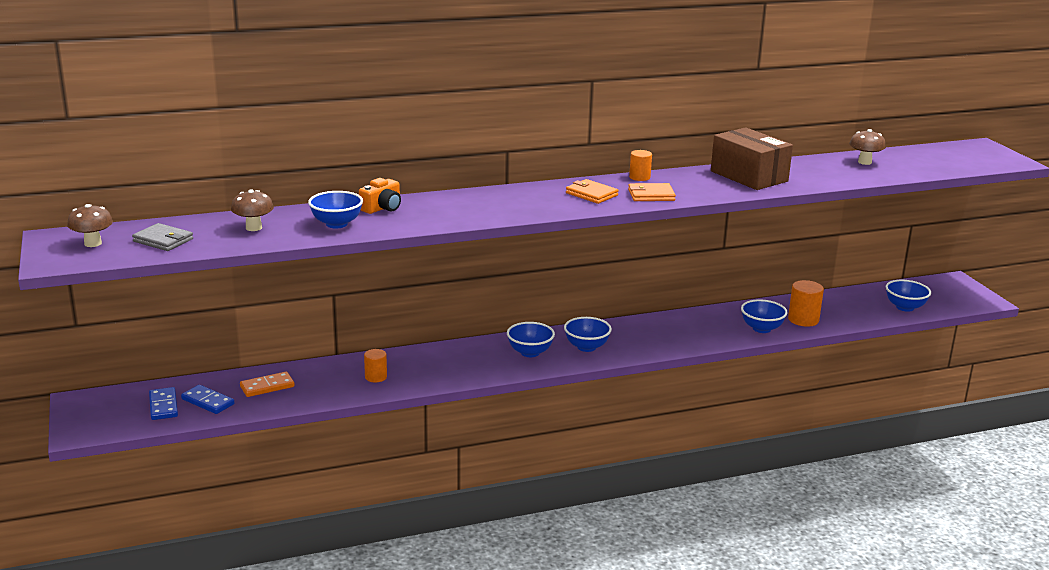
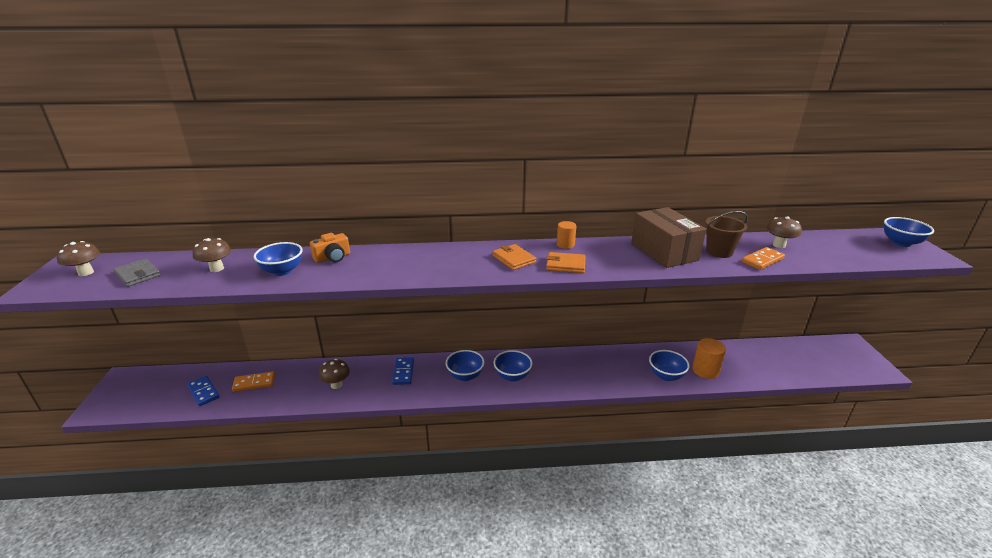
camera: 15 degrees right, 5 degrees up
(163, 406) = (171, 392): blue domino -> blue domino (403, 372)
(376, 377) = (336, 385): orange cylinder -> brown mushroom
(806, 172) = (719, 252): none -> brown bucket
(851, 176) = (762, 260): none -> orange domino
(905, 307) = (801, 368): blue bowl -> blue bowl (901, 243)

